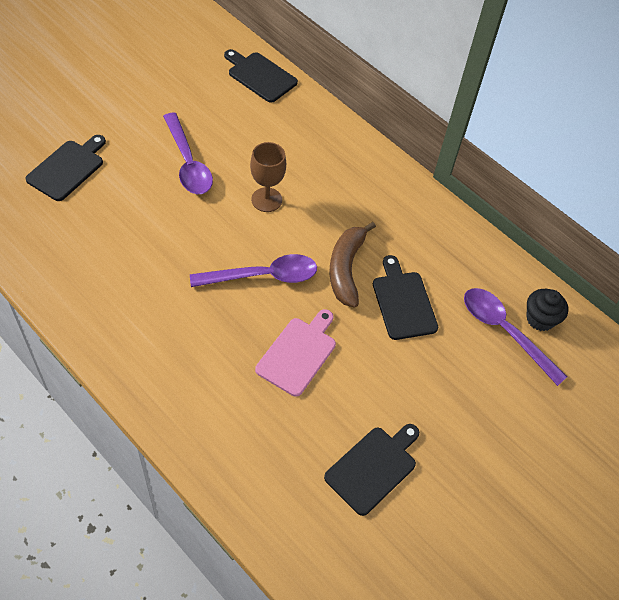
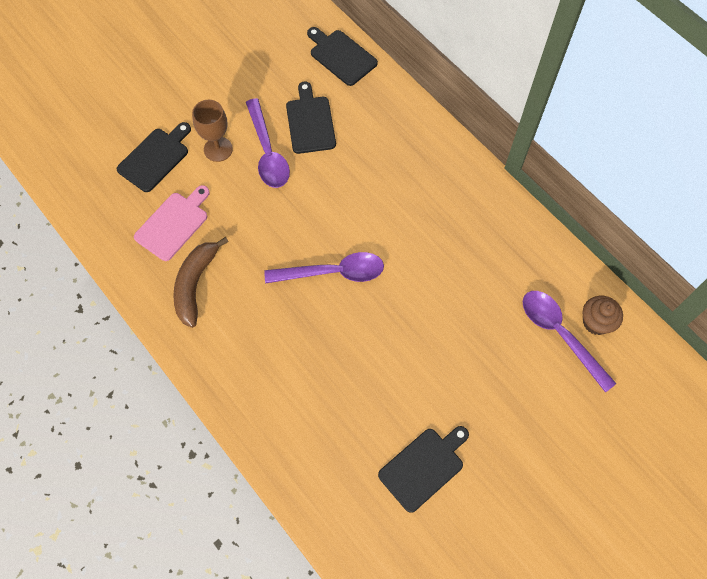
camera: 10 degrees right, 10 degrees up
(266, 200) = (340, 192): brown goblet -> brown goblet (218, 149)
(298, 354) = (361, 352): pink cutting board -> pink cutting board (173, 224)
(346, 269) = (412, 266): brown banana -> brown banana (195, 284)
(403, 302) = (464, 302): black cutting board -> black cutting board (310, 122)
(540, 319) = (596, 322): black cupcake -> brown cupcake

